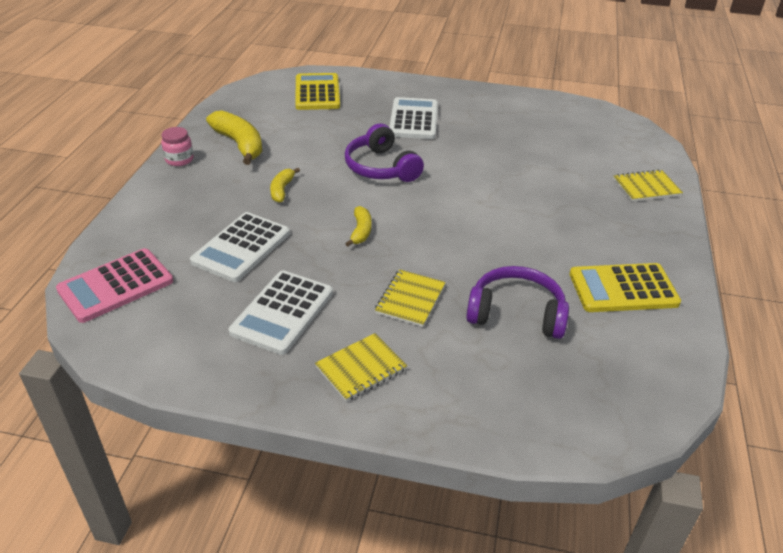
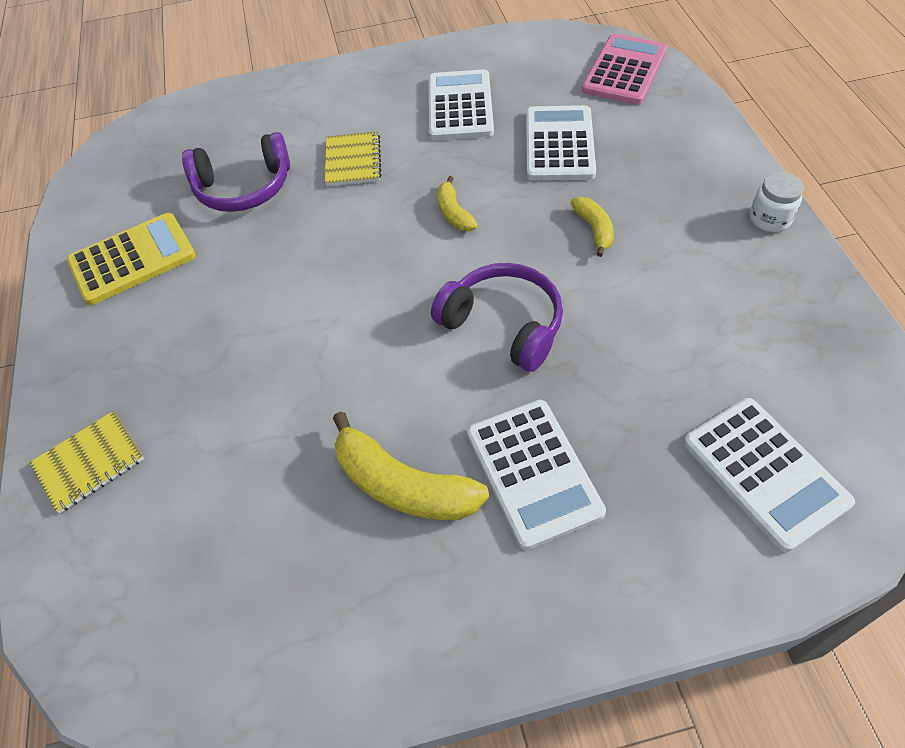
camera: 160 degrees right, 15 degrees up
(179, 159) = (770, 219): pink jar -> white jar
(239, 144) = (733, 279): yellow banana -> yellow banana (403, 485)
(317, 93) = (764, 472): yellow calculator -> white calculator
(361, 368) = (361, 94): yellow notebook -> none

